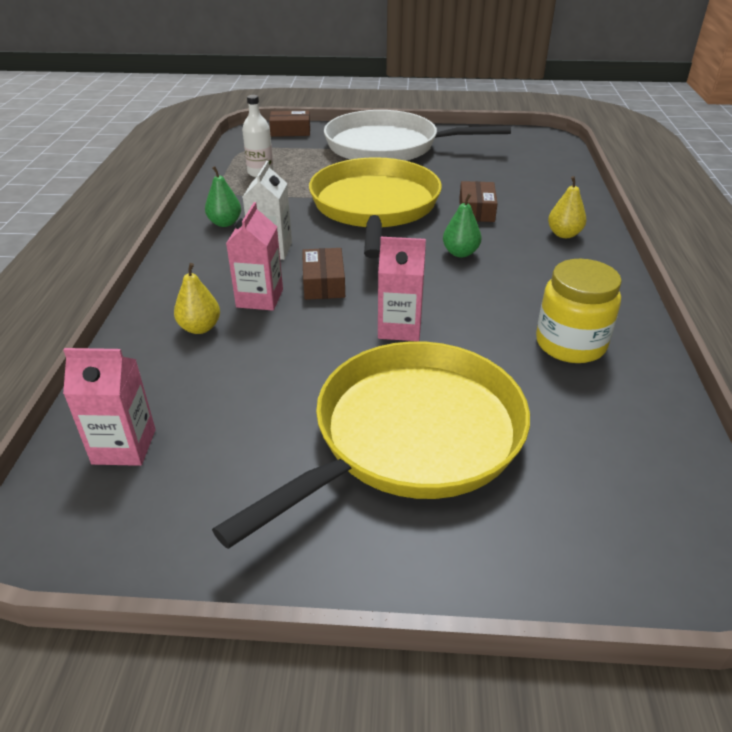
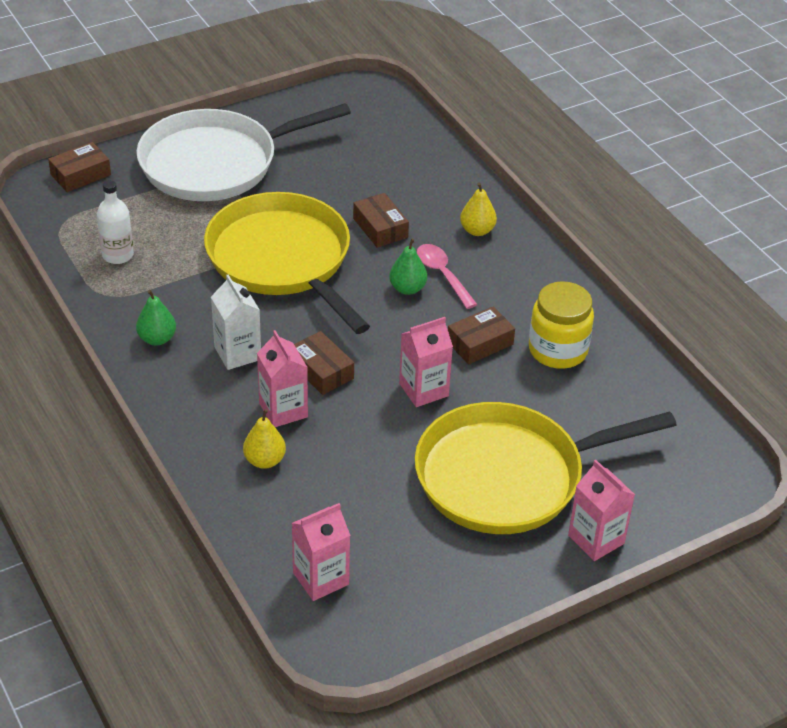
camera: 35 degrees left, 5 degrees up
(410, 435) = (507, 476): yellow pan -> yellow pan turned 120 degrees counterclockwise
(457, 555) = (596, 539): none -> pink carton
(491, 311) = (480, 343): none -> brown box
(502, 253) = (442, 275): none -> pink spoon

